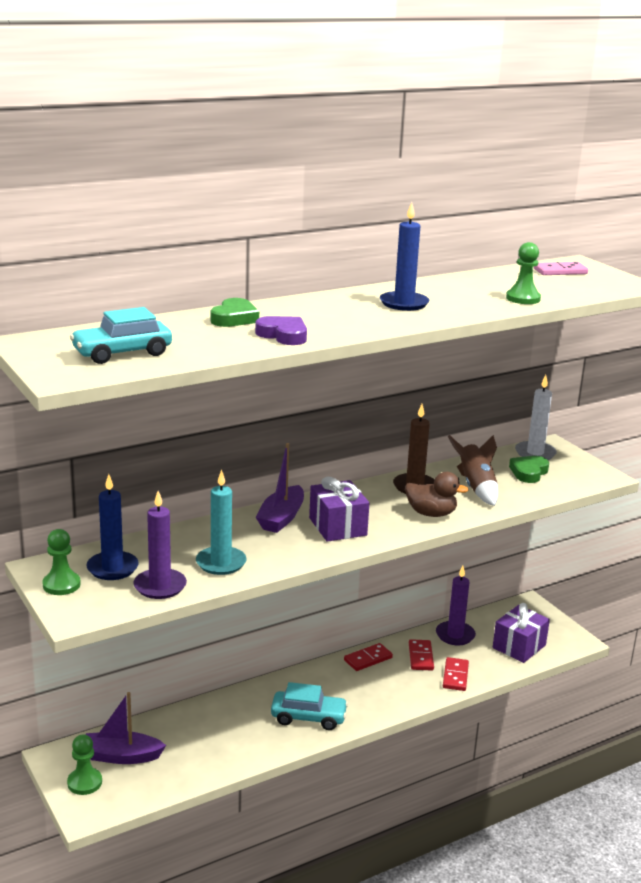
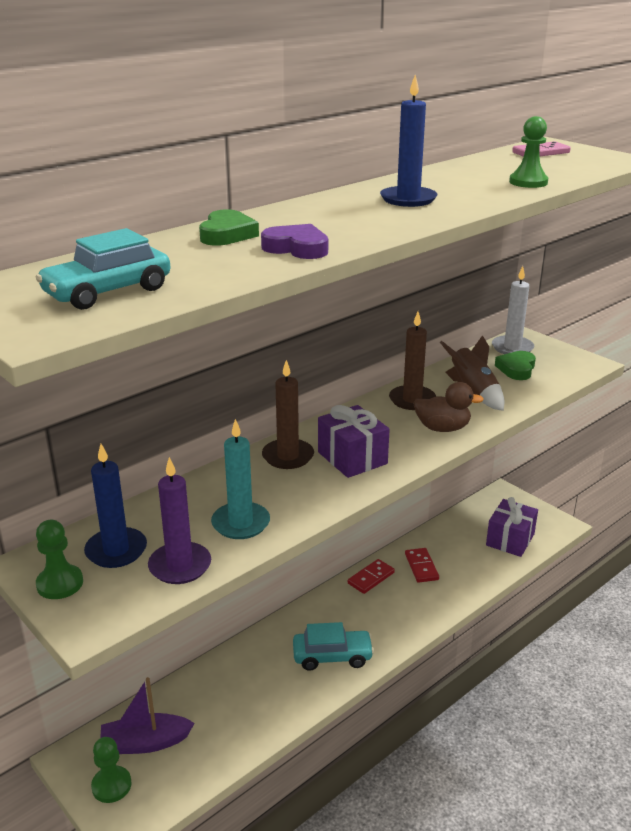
camera: 10 degrees left, 5 degrees up
(281, 518) = (288, 456): purple boat -> brown candle
(455, 635) = (446, 537): purple candle -> none
(455, 676) = (462, 582): red domino -> none

